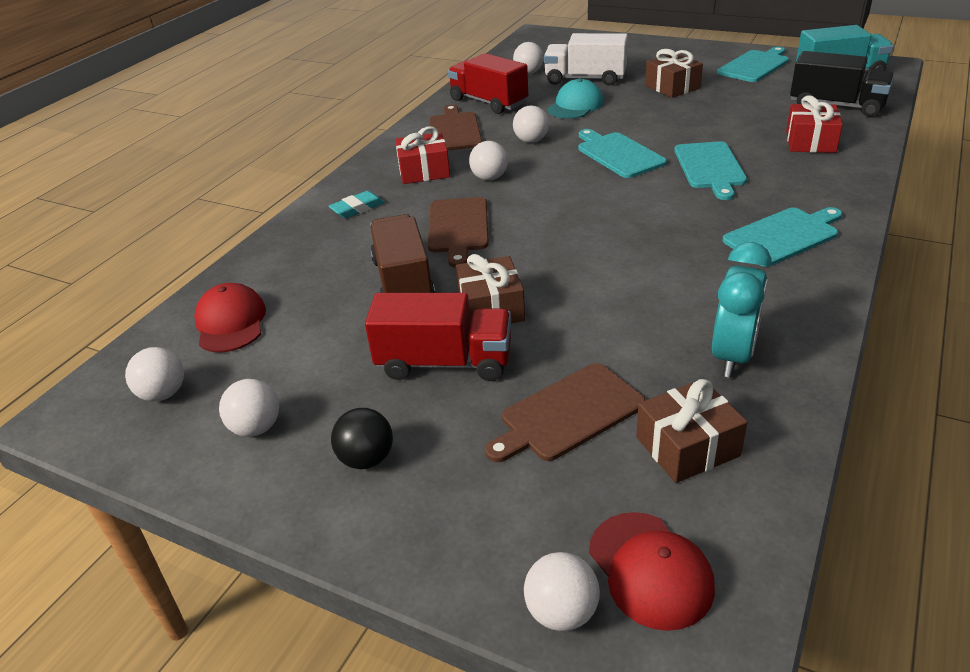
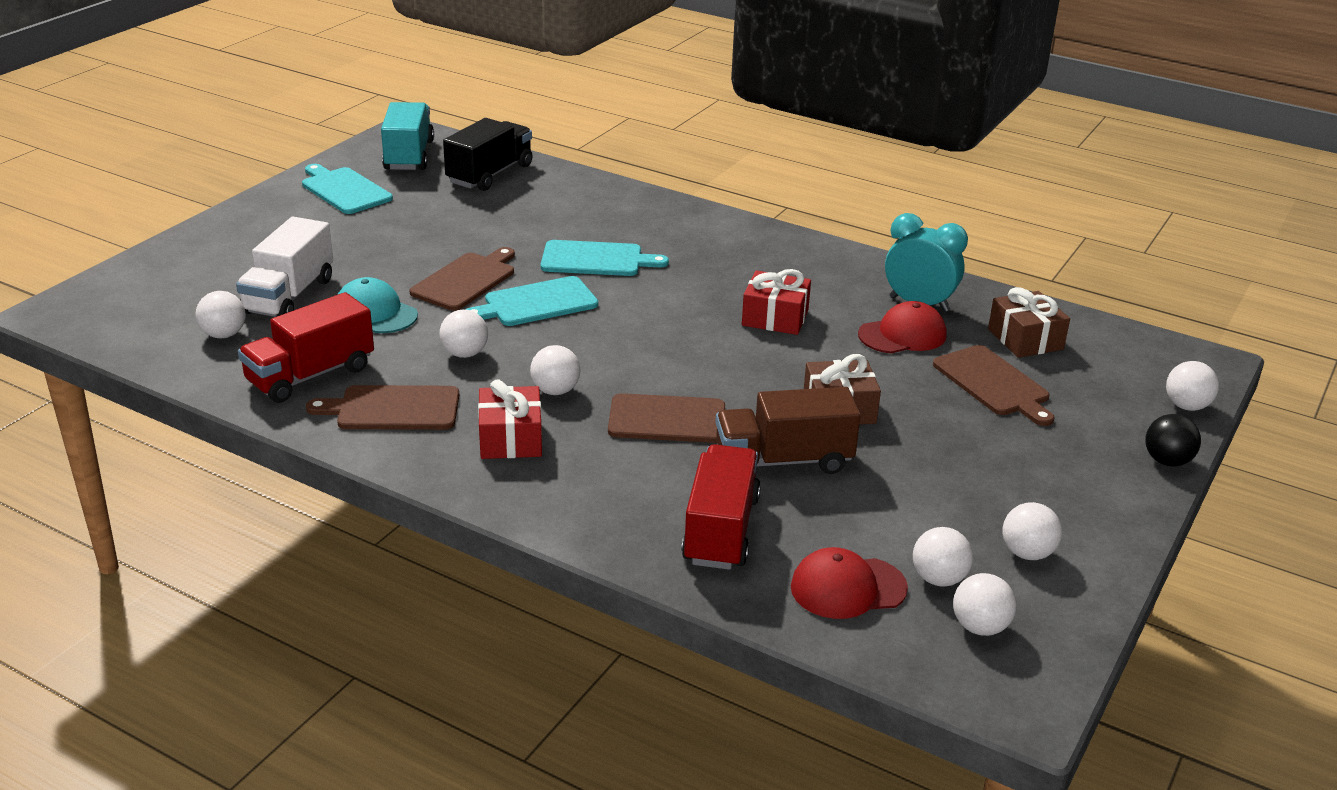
camera: 90 degrees left, 5 degrees down
(231, 370) = (938, 579): none -> white ball
(357, 208) = (596, 495): turquoise eraser -> none
(366, 459) = (1059, 486): black ball -> black ball (1167, 461)
(444, 362) = (926, 440): red truck -> red truck (721, 530)
(640, 125) = (466, 280): none -> brown cutting board
(650, 570) = (1143, 370): red cap -> red cap (902, 335)
(672, 87) = (367, 245): brown gift -> none
(783, 236) = (744, 251): turquoise cutting board -> none
(810, 142) = (565, 203): red gift -> red gift (775, 318)

